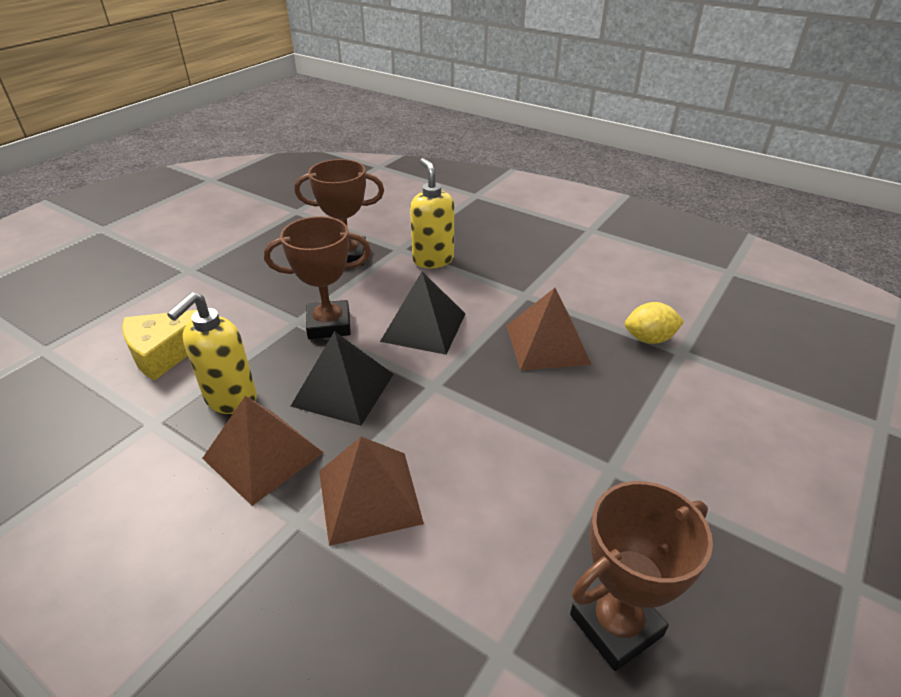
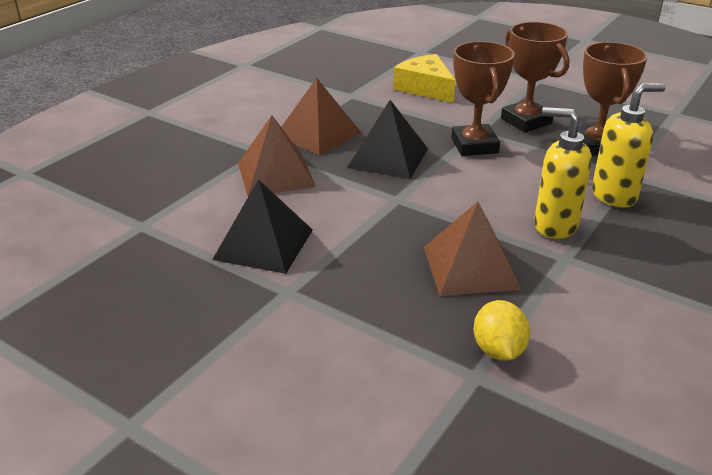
camera: 90 degrees right, 5 degrees down
(230, 399) = (374, 116): yellow soap dispenser -> yellow soap dispenser (554, 225)
(423, 327) = (483, 192): black pyramid -> black pyramid (263, 244)
(616, 625) = (142, 274): brown trophy -> brown trophy (526, 121)

